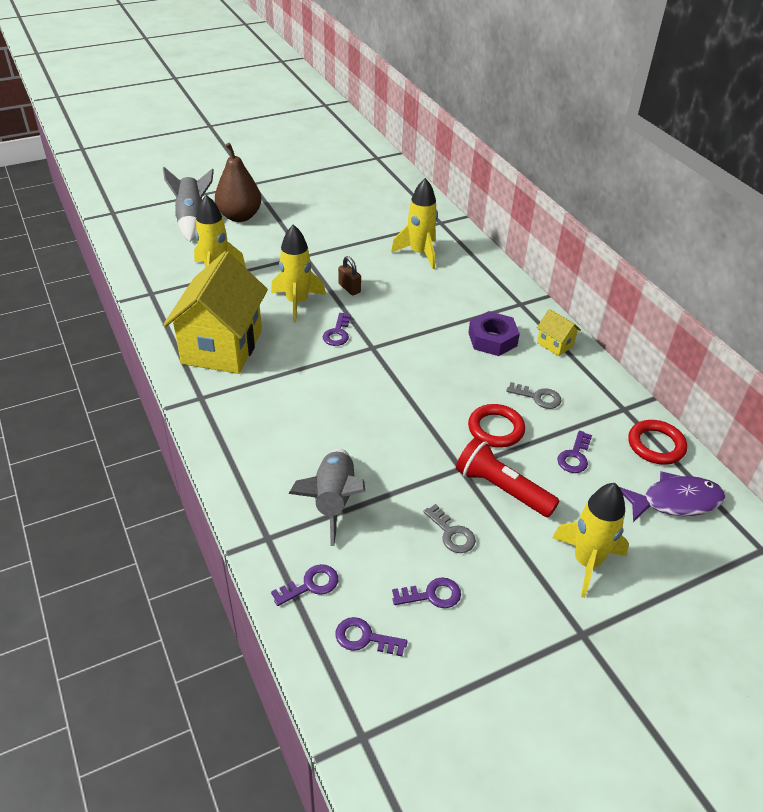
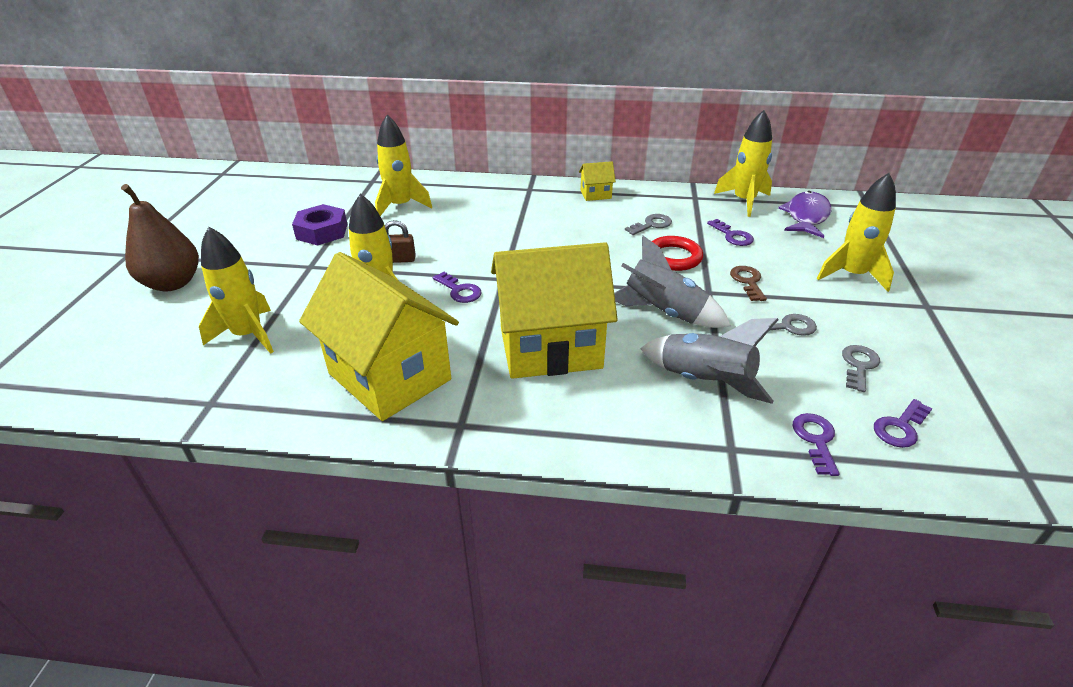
camera: 55 degrees left, 5 degrees down
(192, 220) = (118, 320): grey rocket -> grey rocket (664, 312)
(308, 405) = (550, 348): none -> yellow house
(432, 595) = (859, 365): purple key -> grey key
(492, 339) = (560, 217): purple nut -> purple nut (322, 231)
(501, 488) = (748, 281): red flashlight -> brown key
(656, 445) = (743, 201): red ring -> yellow rocket

